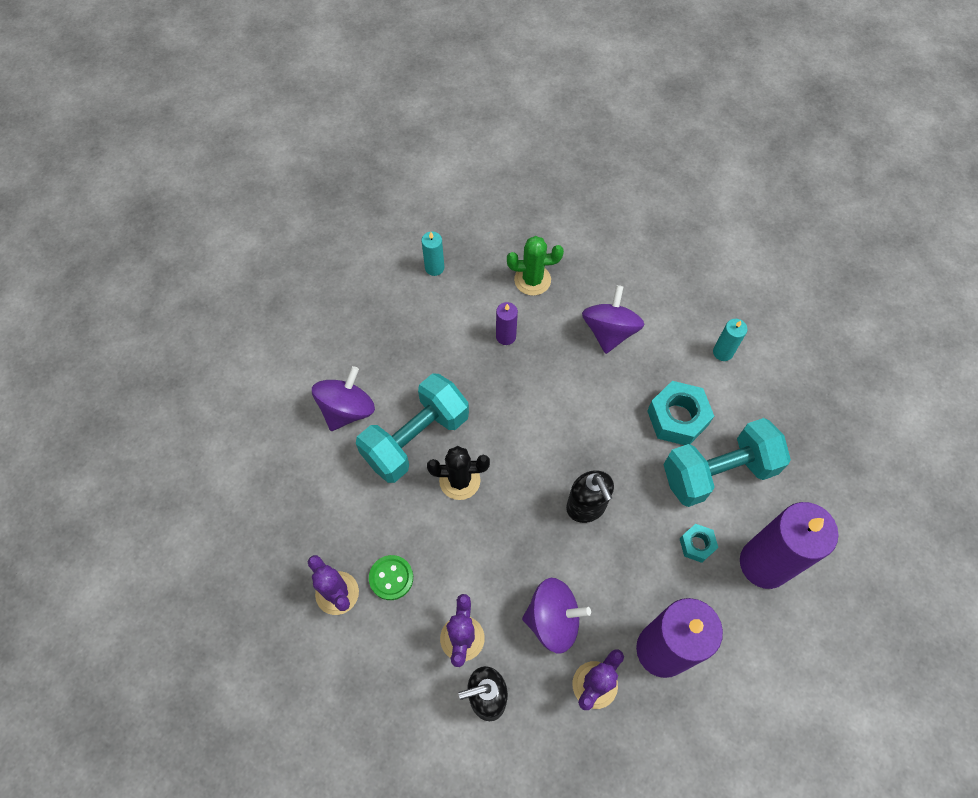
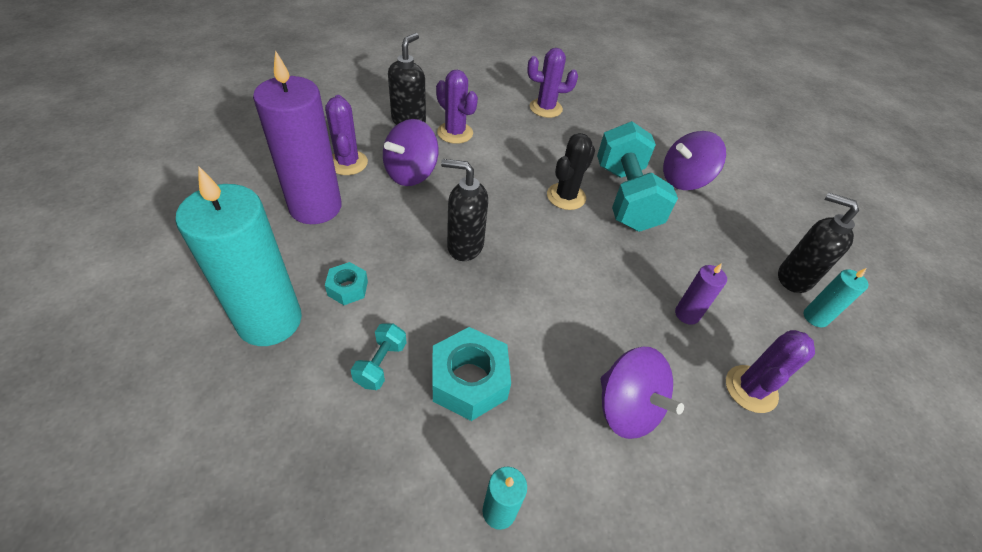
camera: 125 degrees right, 15 degrees down
(347, 409) = (684, 180): purple spinning top -> purple spinning top turned 90 degrees clockwise
(391, 578) = (530, 130): green button -> none
(405, 291) = (793, 278): none -> black soap dispenser
(532, 280) = (751, 389): green cactus -> purple cactus
(718, 472) = (381, 364): turquoise dumbbell -> turquoise dumbbell, size x0.43
(764, 563) = (270, 321): purple candle -> turquoise candle

